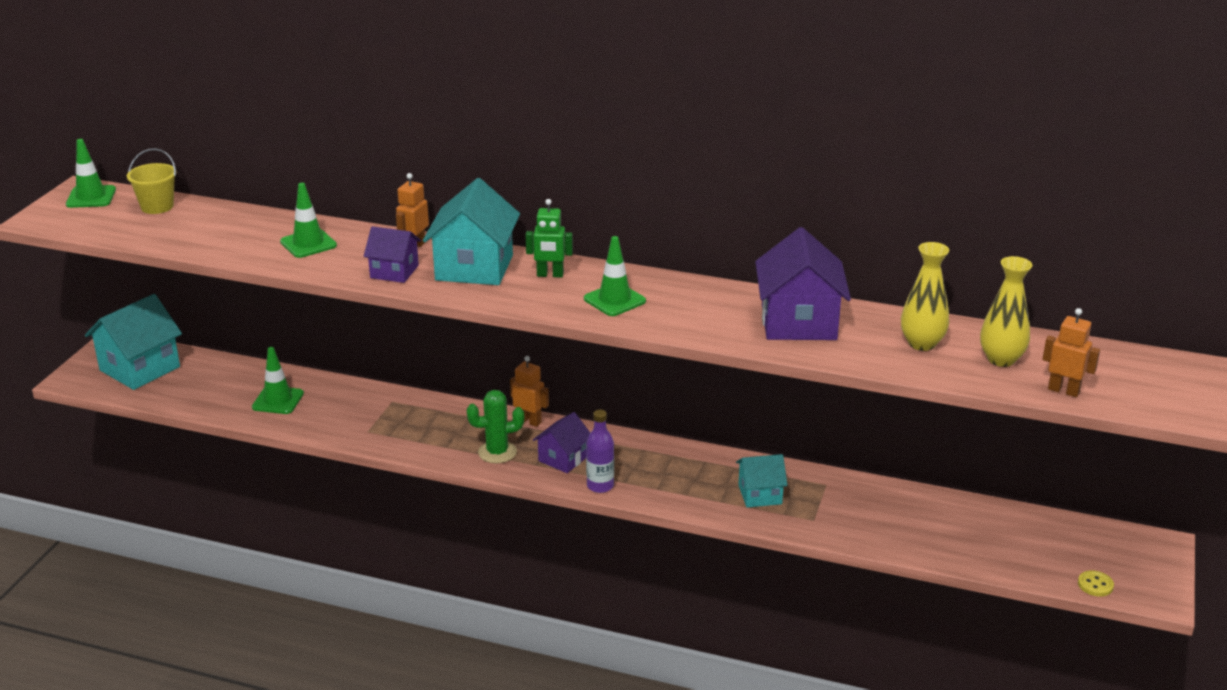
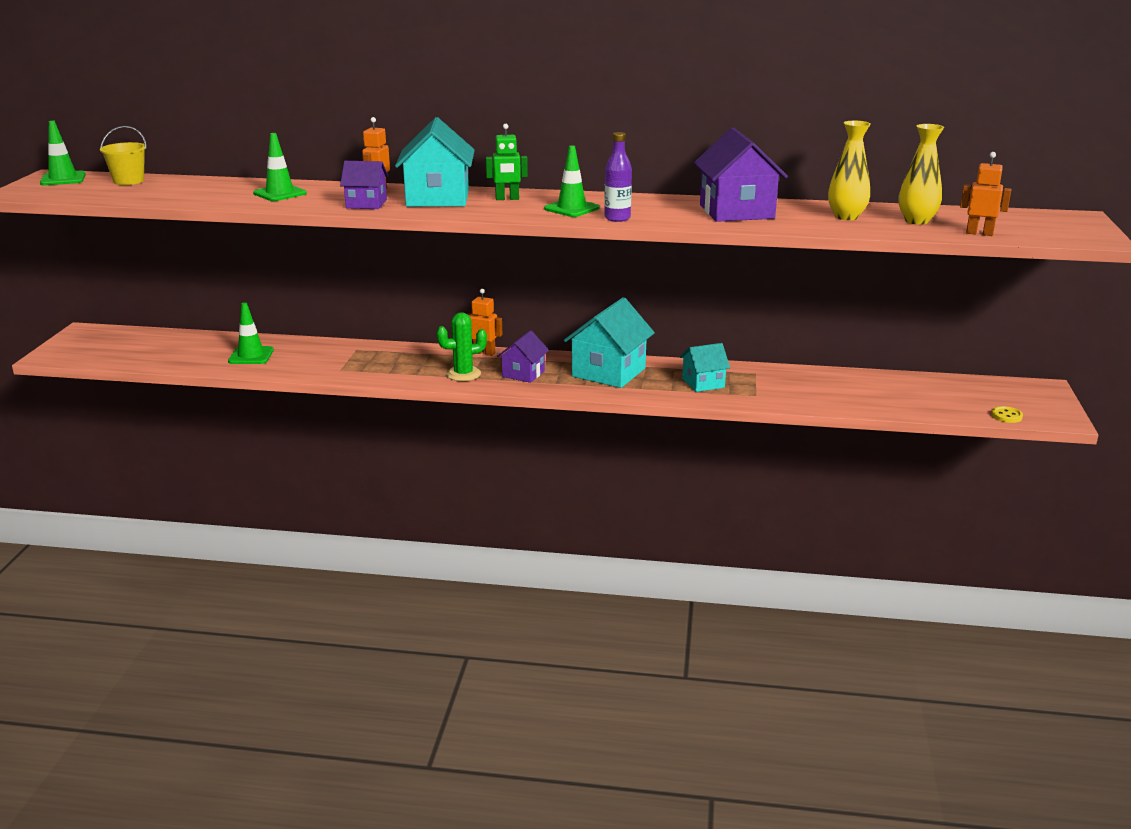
camera: 10 degrees left, 5 degrees down
(140, 368) = (114, 344): turquoise house -> turquoise house (608, 372)
(600, 486) = (563, 388): purple bottle -> purple bottle (617, 218)

